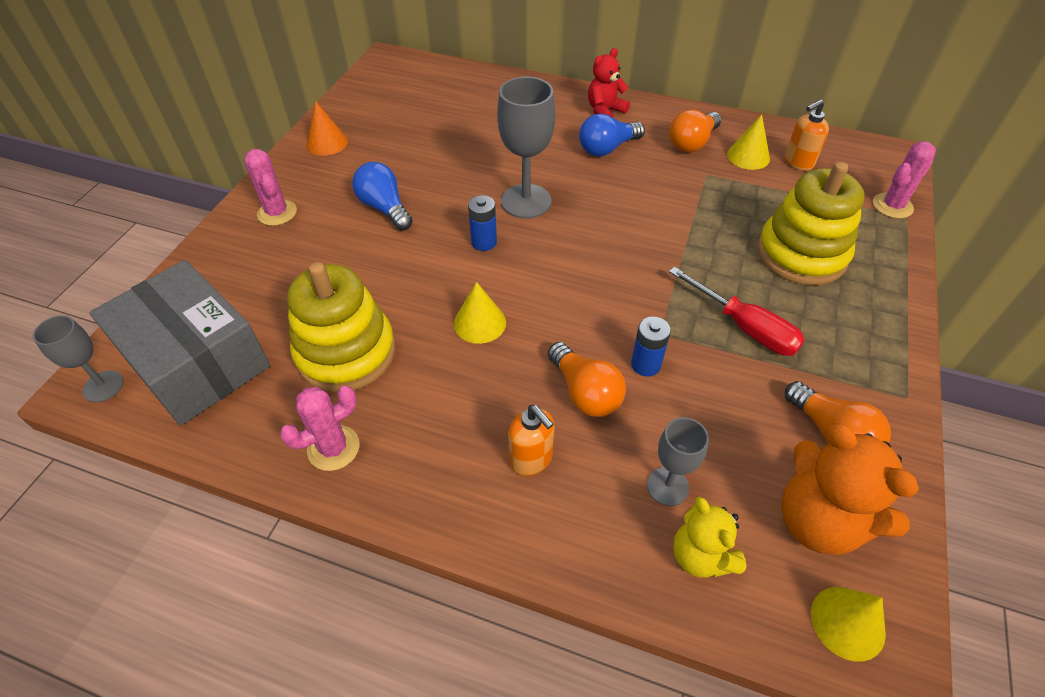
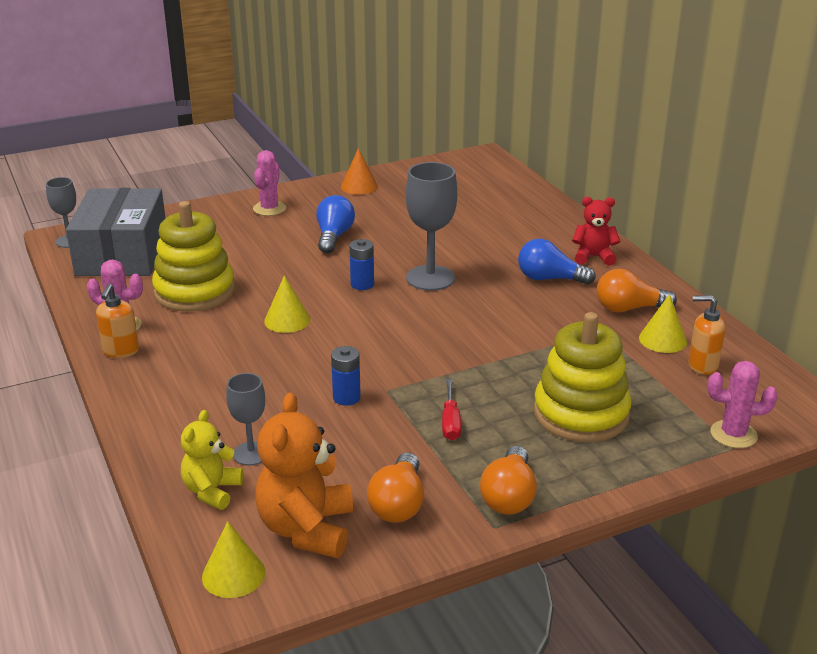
camera: 45 degrees right, 20 degrees down
(531, 459) = (203, 393): orange soap dispenser -> orange soap dispenser (121, 351)
(585, 392) = (286, 386): orange light bulb -> orange light bulb (509, 496)
(745, 327) = (450, 422): red screwdriver -> red screwdriver, size x0.64

